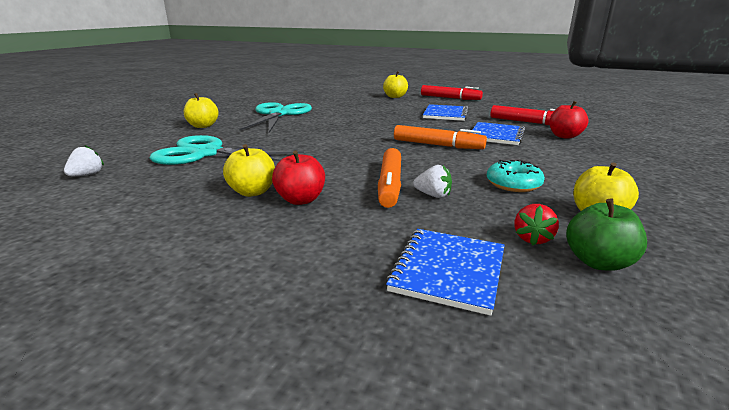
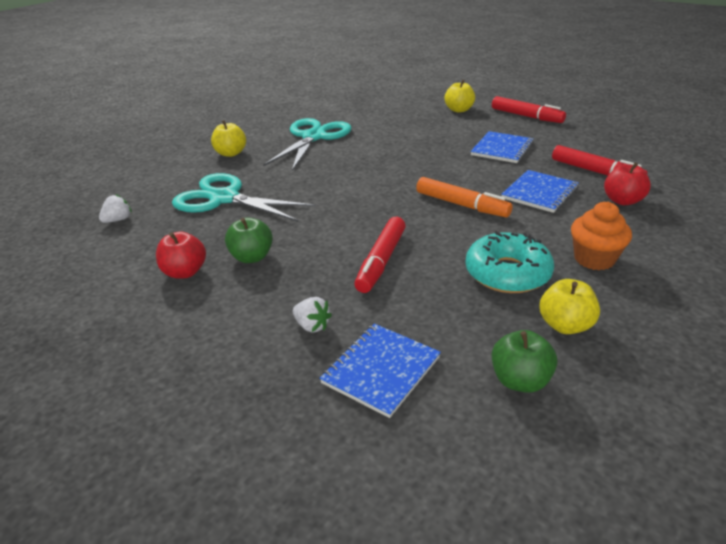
camera: 15 degrees right, 10 degrees up
(252, 192) = (252, 257): yellow apple -> green apple
(300, 200) = (290, 272): red apple -> red apple (185, 272)
(390, 185) = (381, 261): orange marker -> red marker
(433, 195) = (416, 280): white strawberry -> white strawberry (312, 326)
(513, 184) = (507, 273): turquoise donut -> turquoise donut, size x1.51
(532, 239) = (478, 346): red strawberry -> none
(577, 170) = (594, 259): none -> orange cupcake

